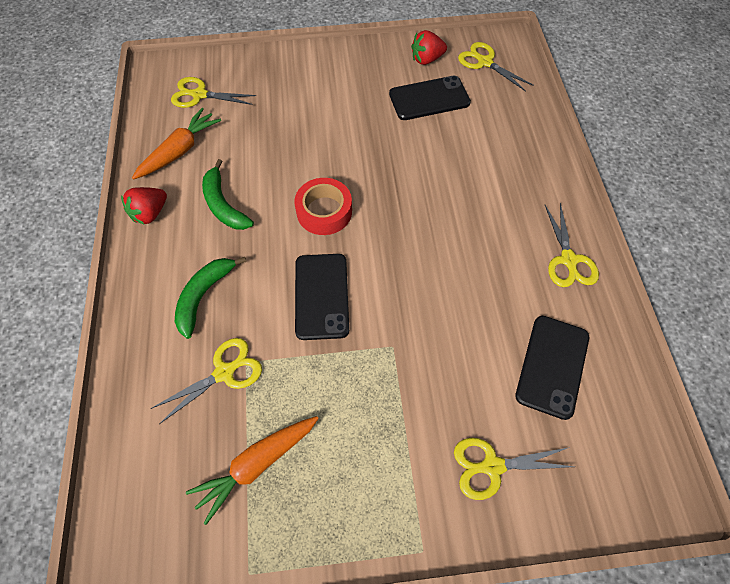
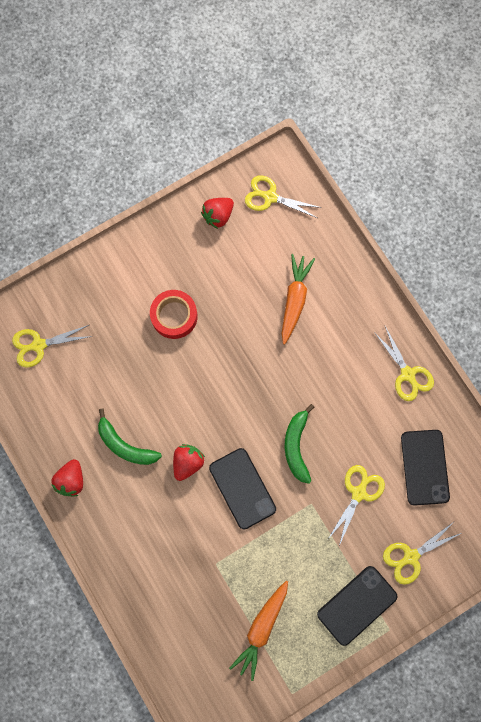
camera: 25 degrees left, 15 degrees up
(180, 151) = (58, 411): orange carrot -> orange carrot (294, 299)
(204, 296) = (156, 529): green banana -> green banana (296, 446)
(225, 372) = (205, 578): yellow scissors -> yellow scissors (359, 493)
(277, 246) = (188, 462): none -> red strawberry
(324, 211) = (207, 415): red tape -> red tape (174, 316)
(429, 99) = (239, 261): black phone -> black phone (357, 605)

